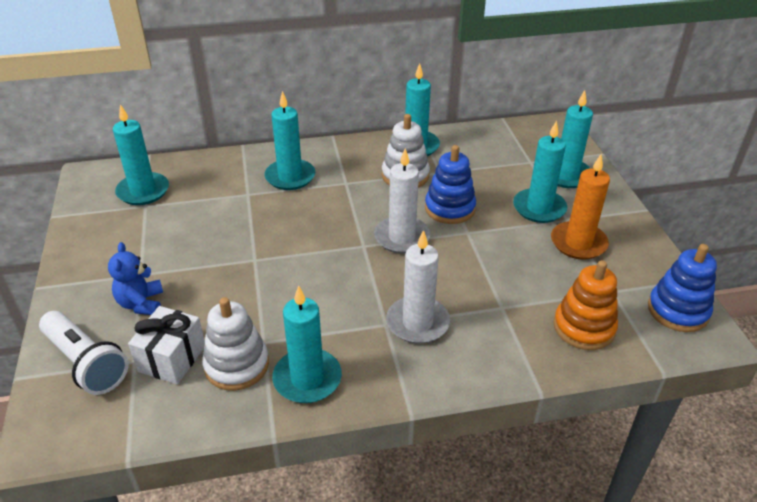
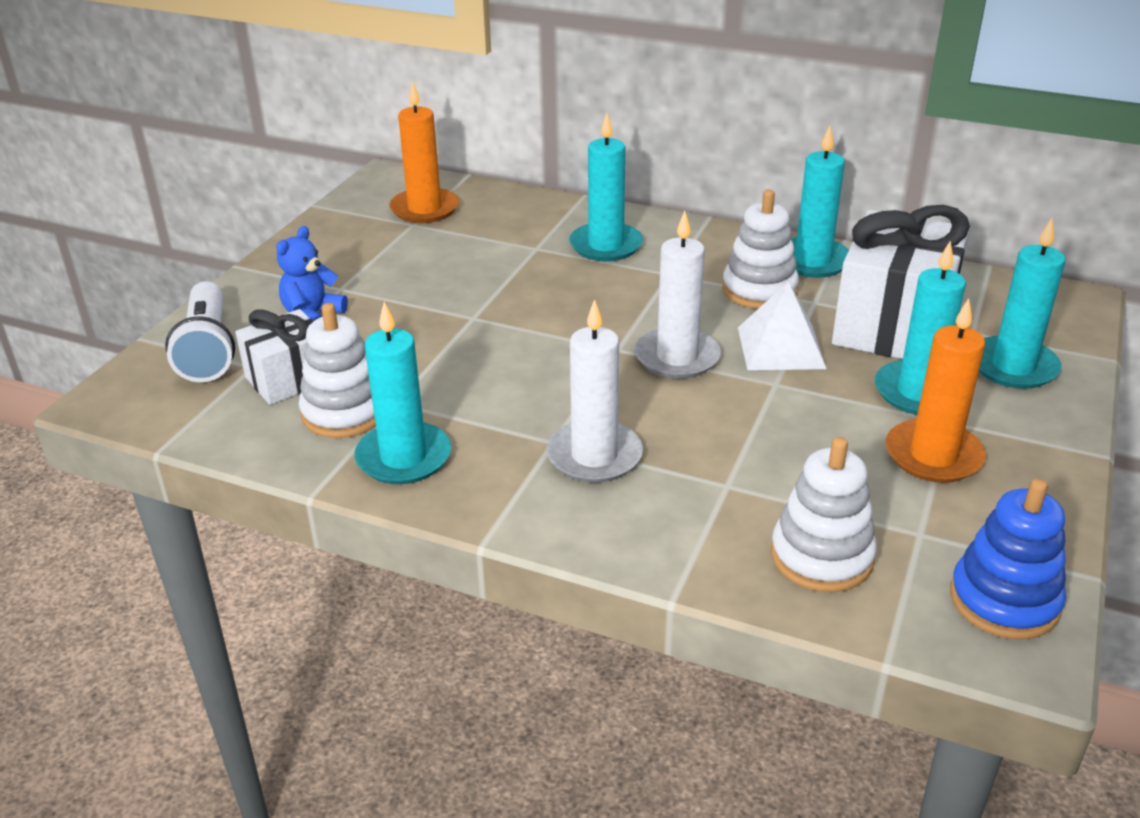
camera: 35 degrees right, 5 degrees down
(143, 191) = (425, 209): turquoise candle -> orange candle
(449, 208) = (780, 347): blue stacking toy -> white pyramid
(491, 172) = (893, 326): none -> white gift
(583, 327) = (821, 556): orange stacking toy -> white stacking toy

